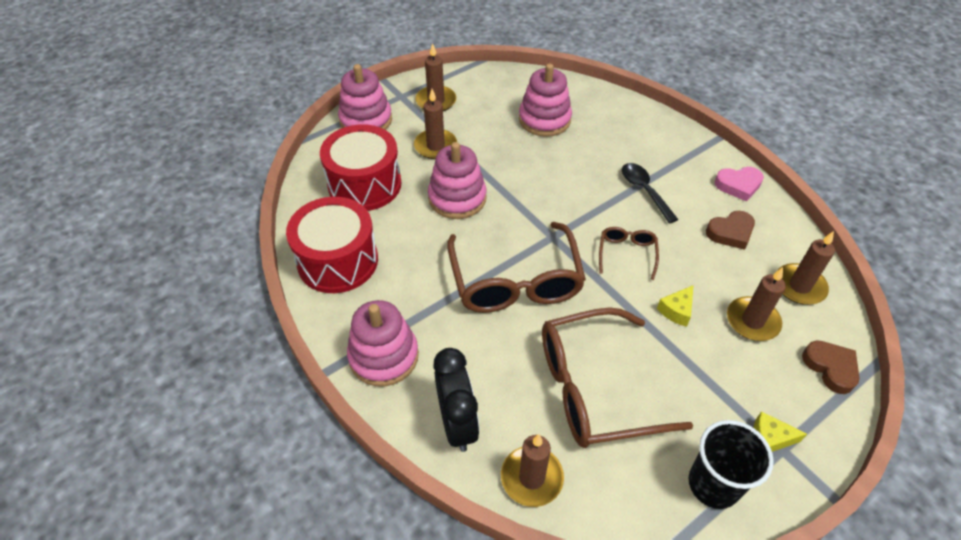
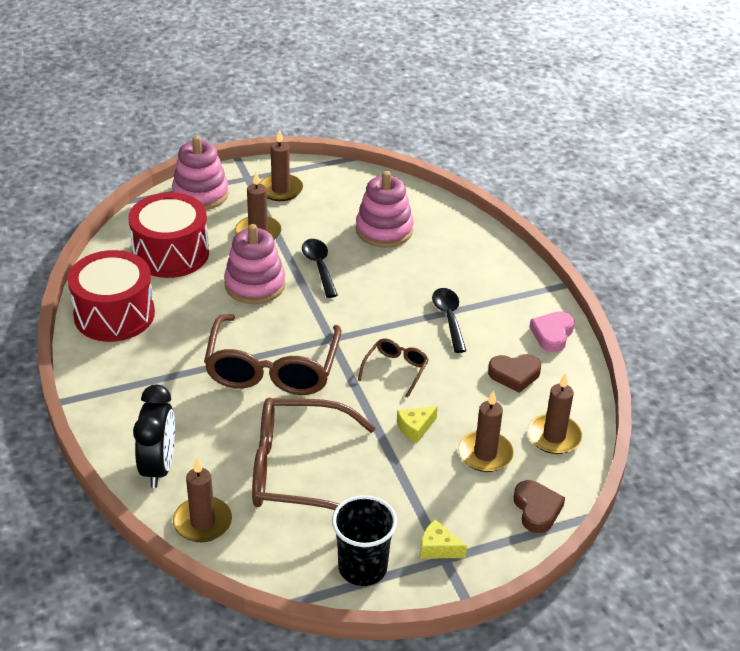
camera: 15 degrees right, 10 degrees down
(384, 356) = (119, 401): pink stacking toy -> none
(506, 167) = (319, 266): none -> black spoon
(738, 185) = (552, 334): pink heart -> pink heart turned 105 degrees clockwise

